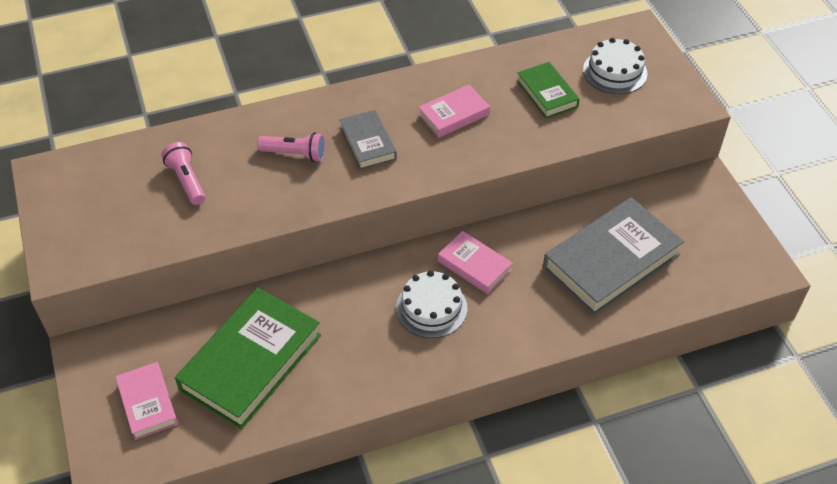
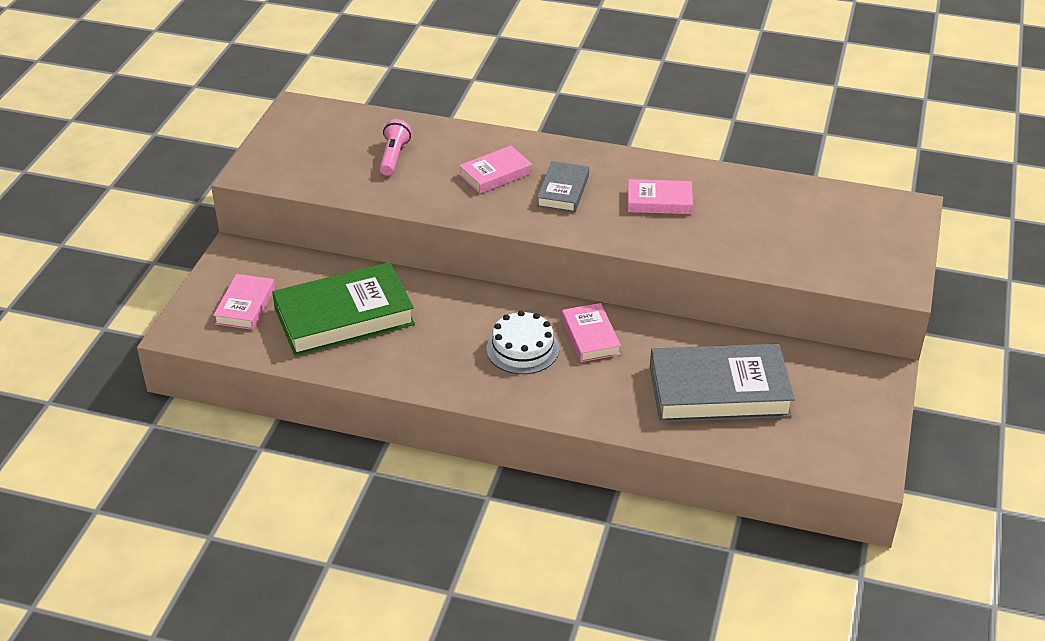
camera: 35 degrees right, 10 degrees down
(295, 154) = (495, 174): pink flashlight -> pink book
(547, 93) = (763, 220): green book -> none
(615, 71) = (849, 230): white cake -> none

